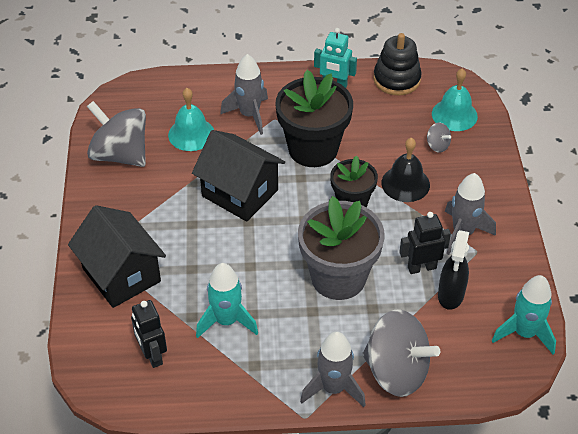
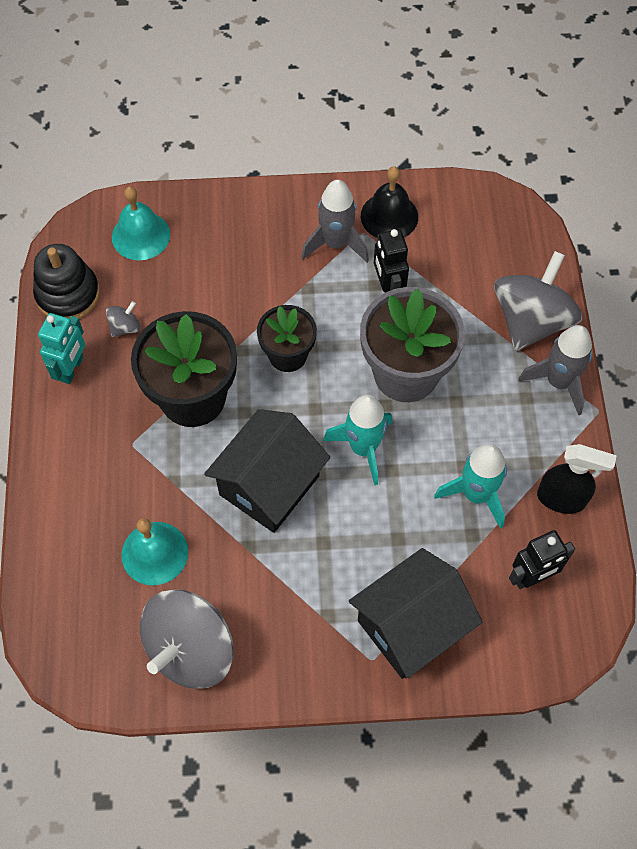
camera: 90 degrees left, 15 degrees up
(249, 115) = (122, 477): grey rocket -> none
(405, 183) = (257, 296): black bell -> black bell (389, 216)
(437, 145) = (194, 258): grey spinning top -> grey spinning top (125, 327)
(450, 295) = (426, 263): black spray bottle -> black spray bottle (561, 499)
(524, 333) = (473, 201): turquoise rocket -> turquoise rocket (363, 448)

